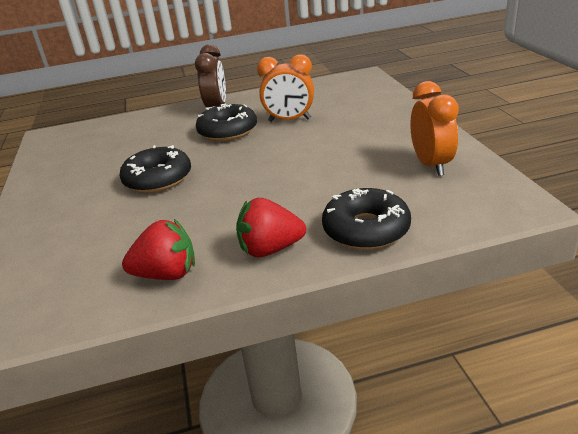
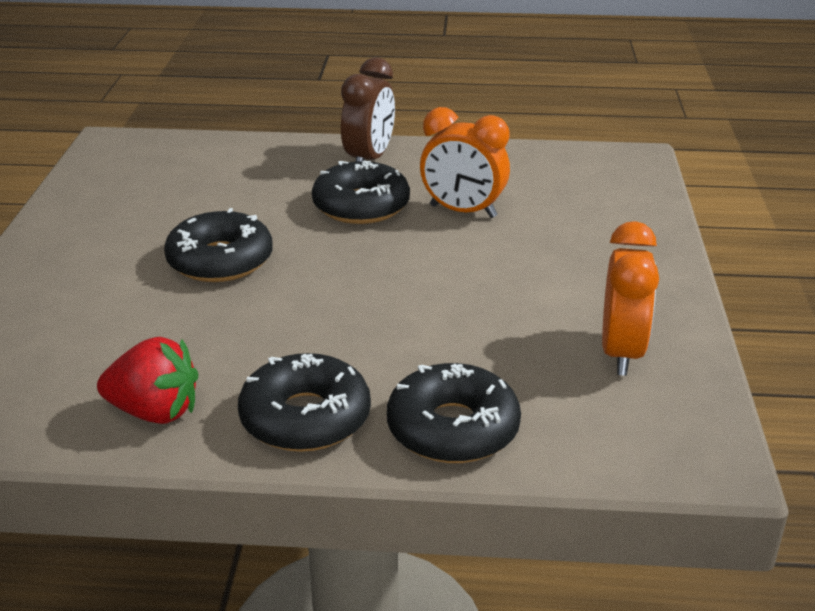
camera: 15 degrees right, 0 degrees up
(270, 249) = (305, 418): red strawberry -> black donut

